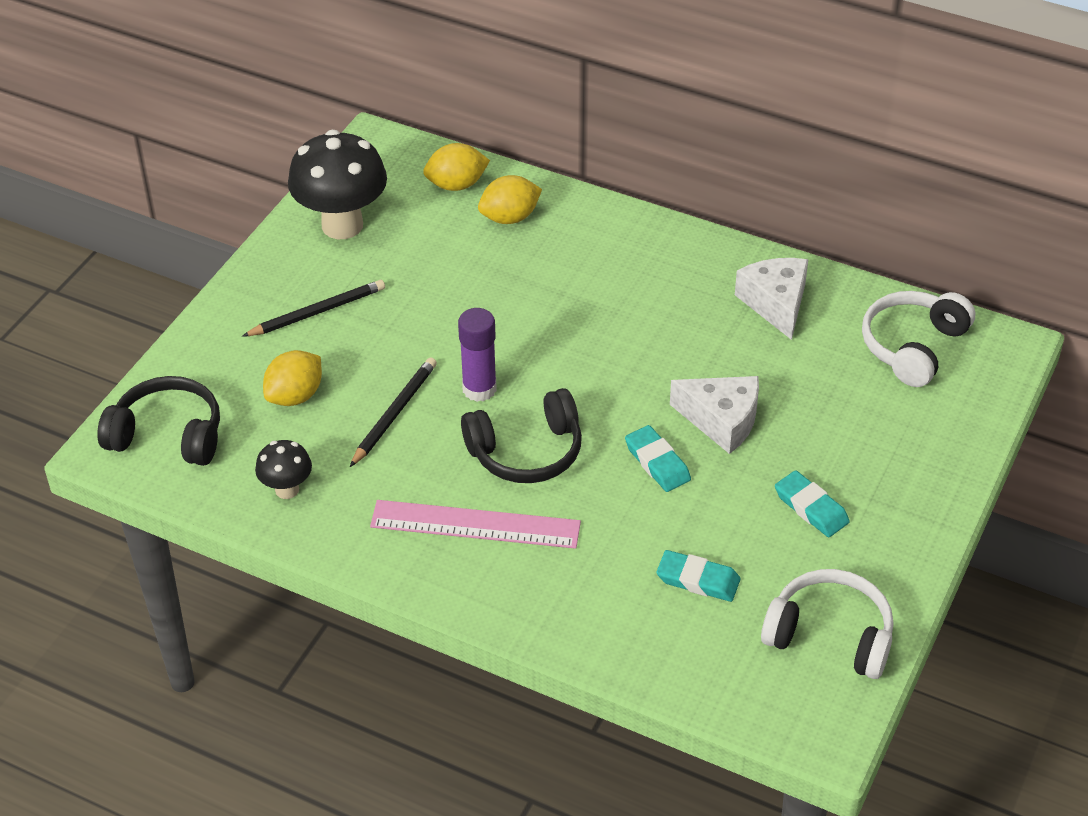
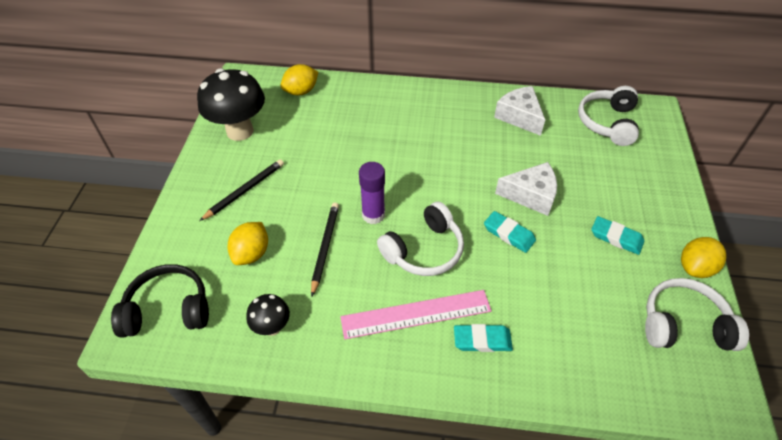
camera: 20 degrees left, 5 degrees up
(510, 217) = (341, 103): yellow lemon -> yellow lemon (695, 267)
(526, 452) = (424, 250): black headphones -> white headphones
(698, 580) = (580, 310): turquoise eraser -> turquoise eraser (482, 340)

